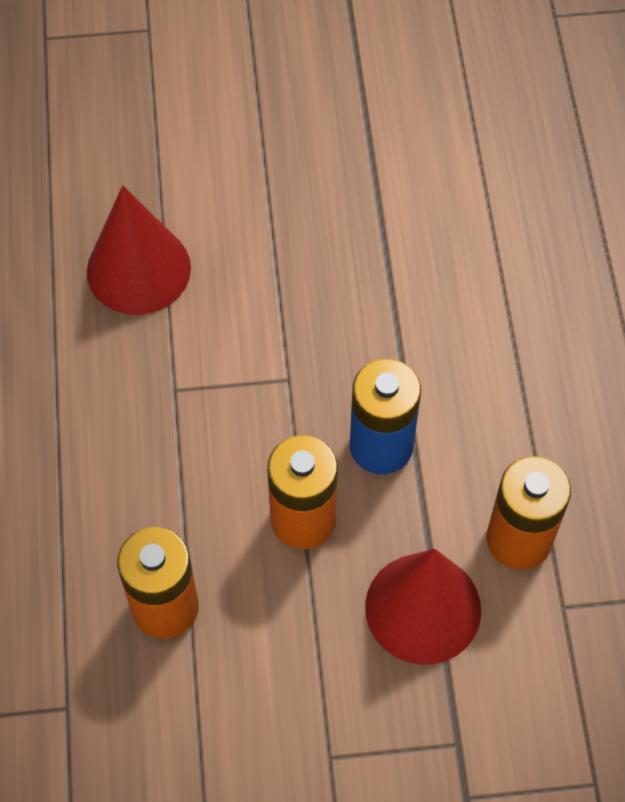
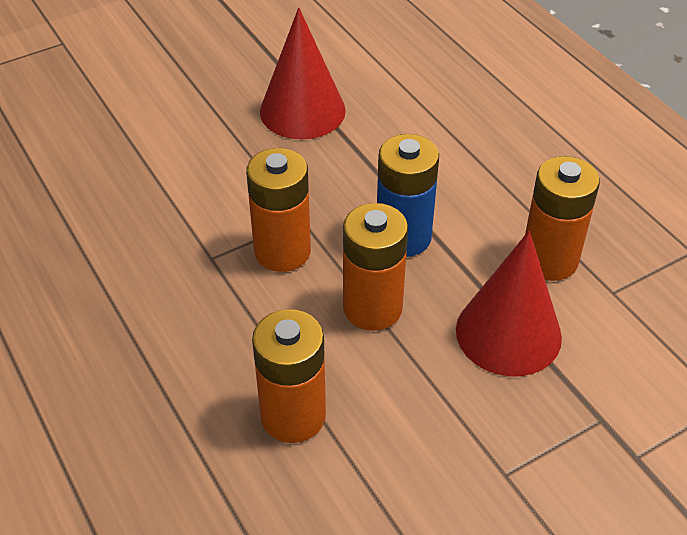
camera: 25 degrees left, 15 degrees down
(138, 269) = (135, 188): red cone -> red cone (302, 111)
(248, 412) = (282, 251): none -> orange battery

